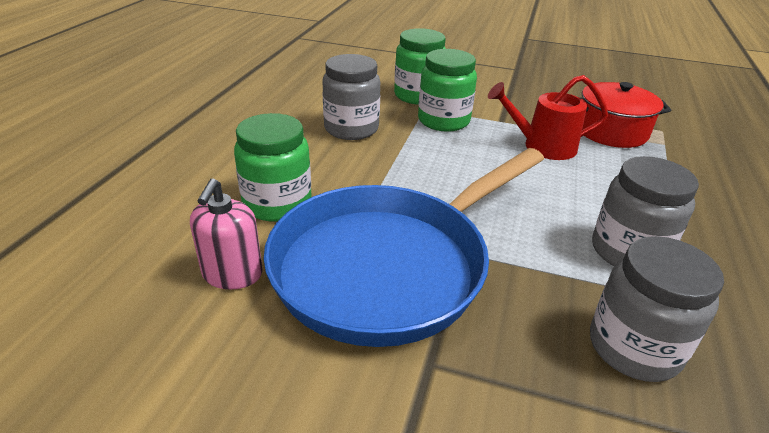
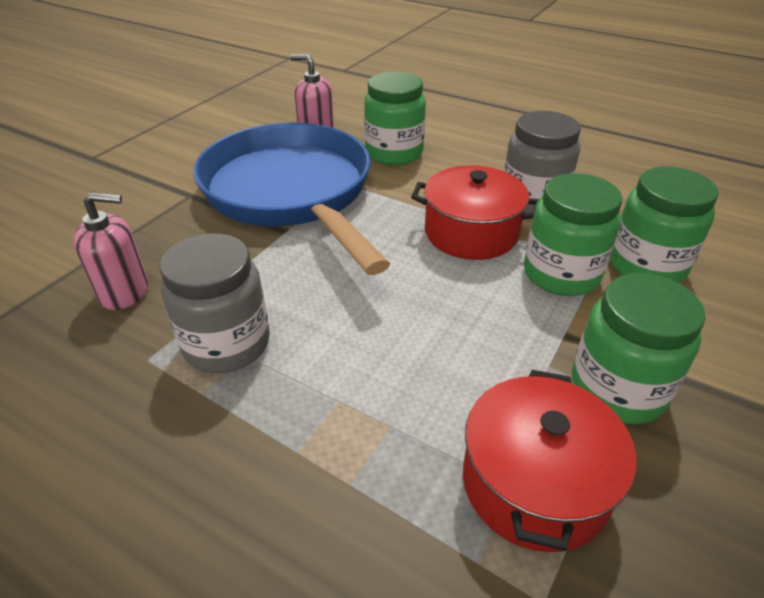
camera: 105 degrees right, 5 degrees up
(412, 153) = (471, 232): none -> red pot
(532, 110) = (617, 389): none -> green jar
(543, 146) = (479, 356): red watering can -> none
(634, 347) = (124, 291): grey jar -> pink soap dispenser

